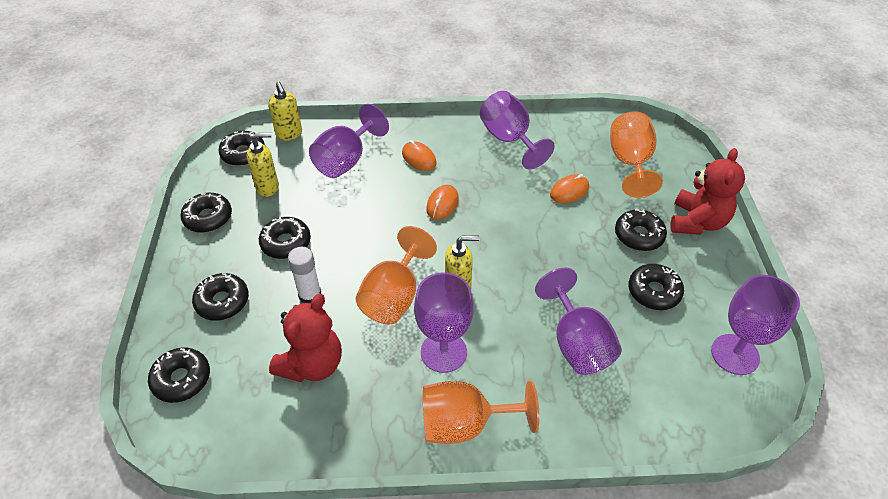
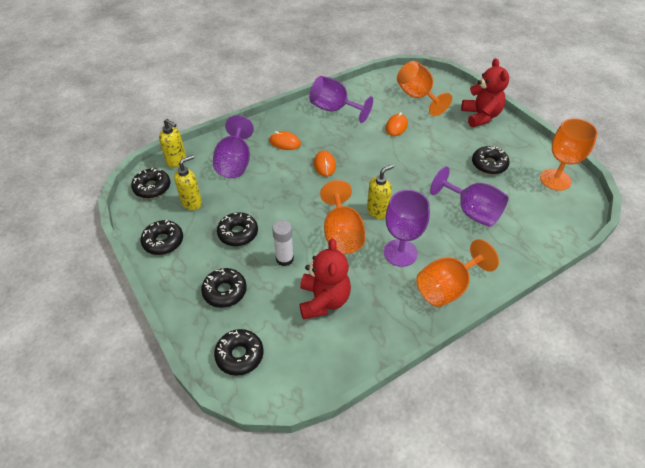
camera: 30 degrees left, 0 degrees up
(638, 235) = (456, 136): black donut -> none
(735, 354) = (555, 179): purple goblet -> orange goblet

